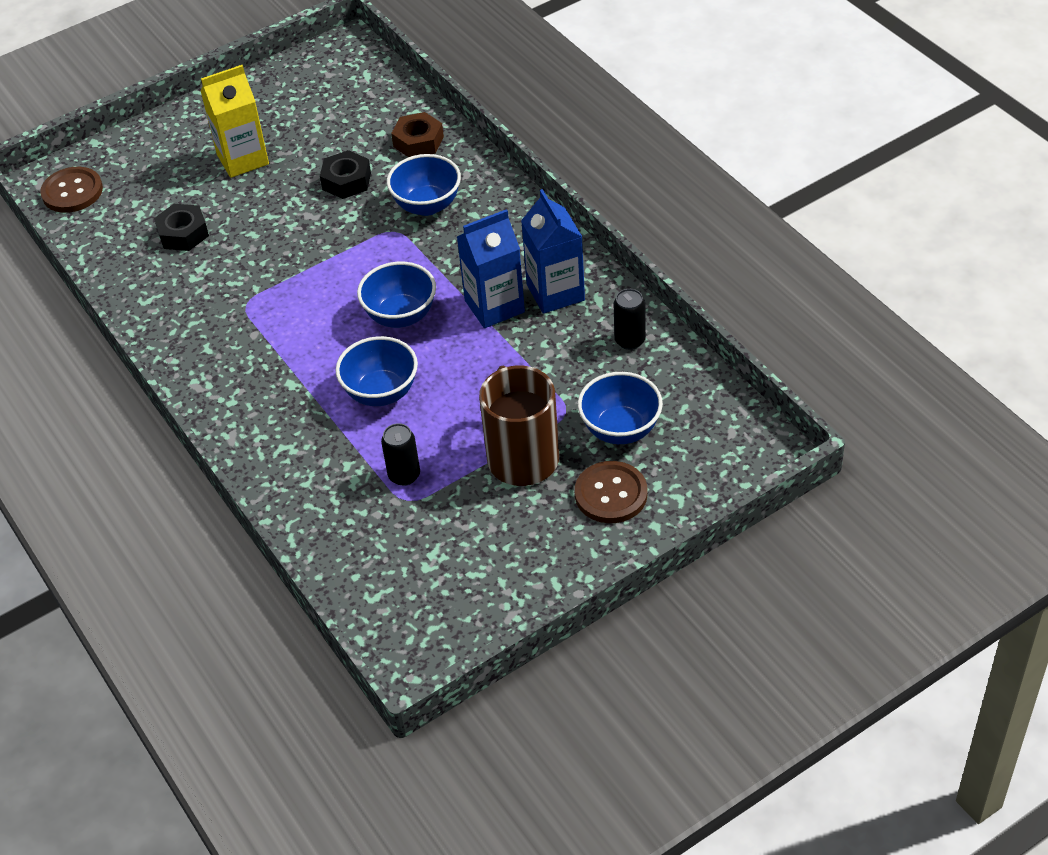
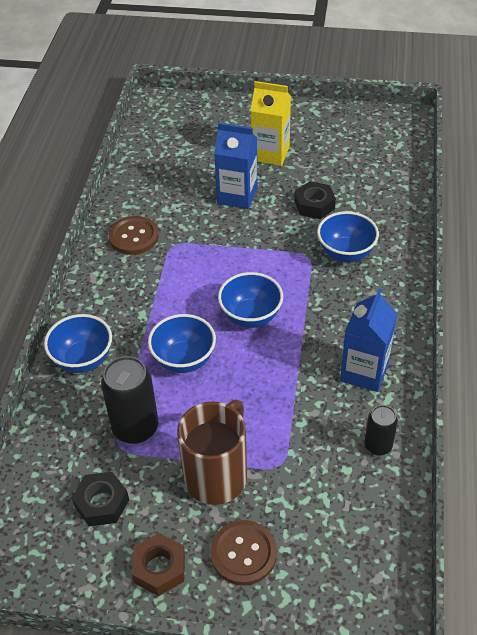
camera: 40 degrees right, 0 degrees up
(72, 192) = (162, 116): brown button -> brown button (134, 237)
(183, 233) = (189, 178): black nut -> black nut (102, 503)
(404, 475) = (135, 428): black can -> black can, size x1.71
(418, 141) = (385, 207): brown nut -> brown nut (159, 568)
(494, 306) = (314, 352): blue carton -> blue carton (237, 196)
(620, 429) = (301, 509): blue bowl -> blue bowl (83, 359)

